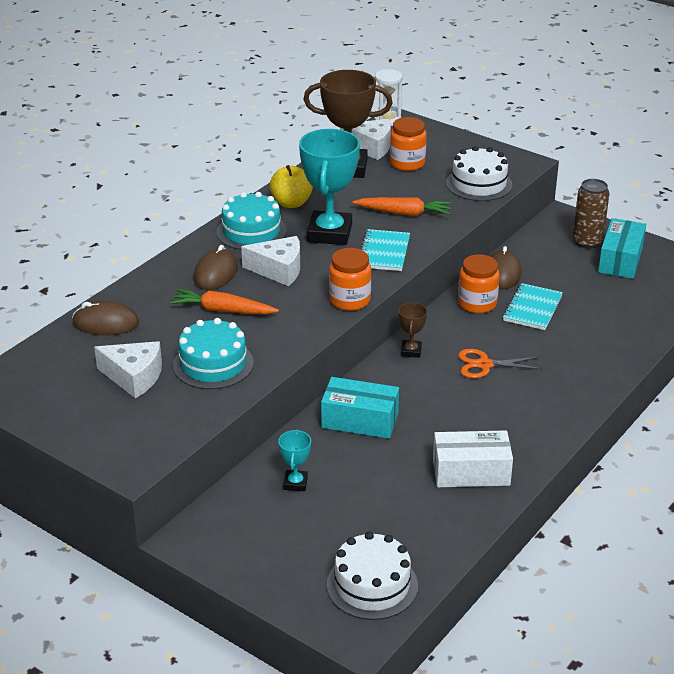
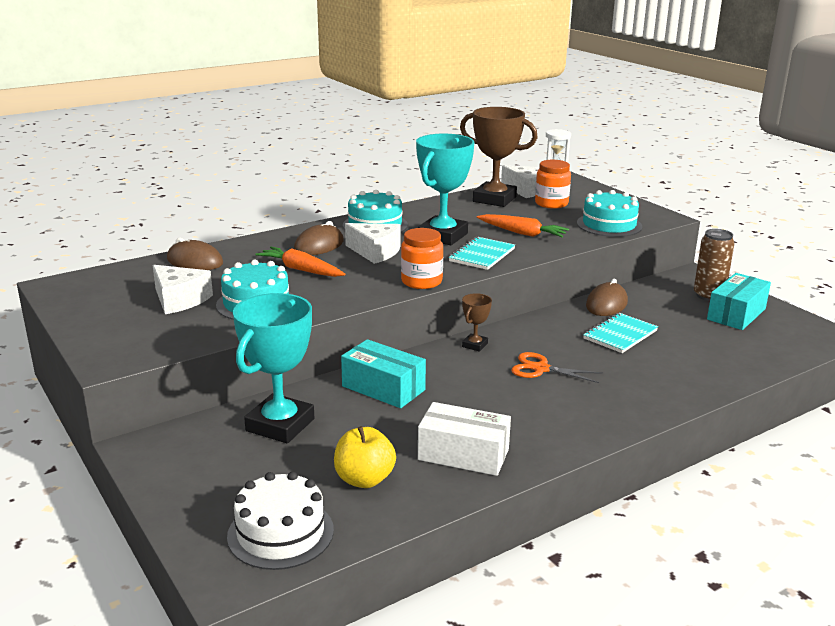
camera: 20 degrees right, 10 degrees down
(291, 203) = (426, 213): yellow apple -> yellow apple (364, 479)
(295, 483) = (280, 425): turquoise trophy -> turquoise trophy, size x2.17
(477, 303) = (566, 322): orange jar -> none
(479, 184) = (609, 225): white cake -> turquoise cake

